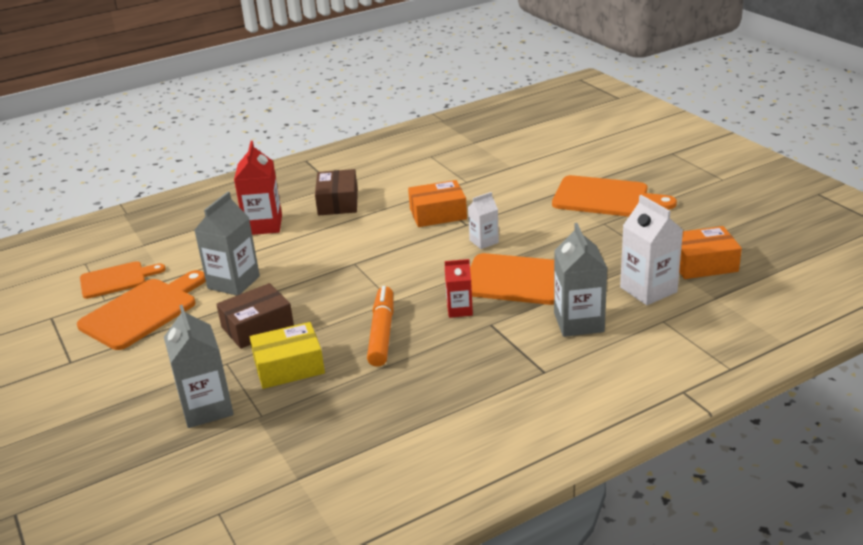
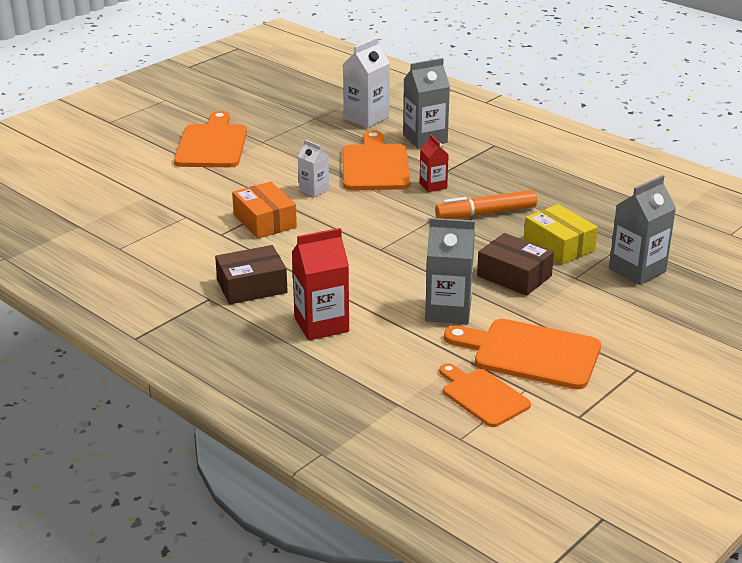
camera: 110 degrees left, 0 degrees up
(702, 264) = (319, 102): orange box -> none

